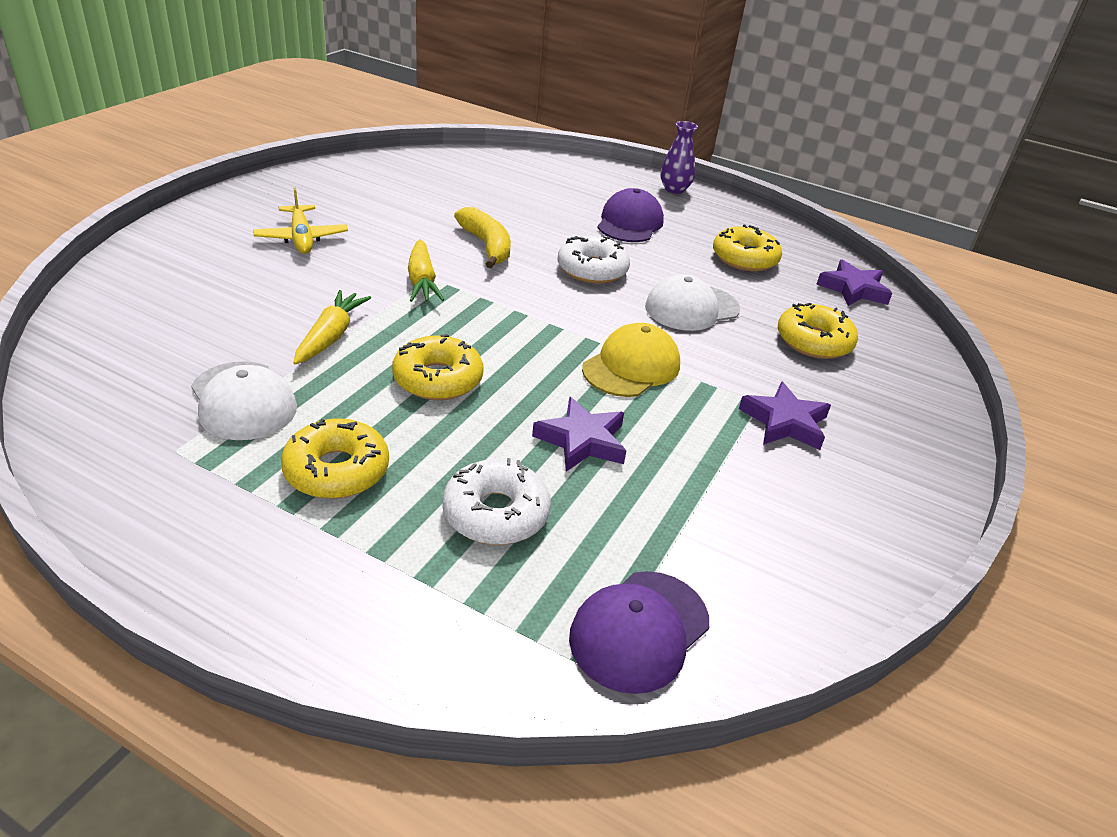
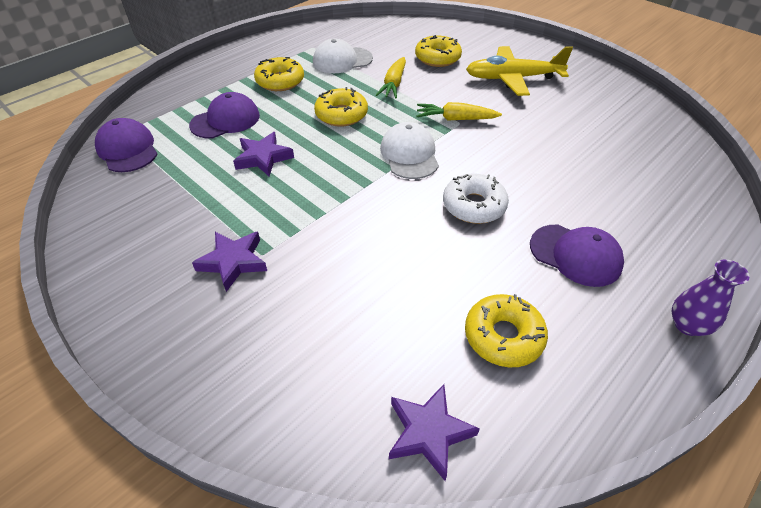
camera: 110 degrees right, 10 degrees up
(301, 238) = (512, 78): yellow plane -> yellow plane, size x1.53
(331, 336) = (393, 84): yellow carrot -> yellow carrot turned 75 degrees clockwise
(486, 246) = (511, 153): yellow banana -> none
(496, 513) = (225, 120): white donut -> purple cap
(631, 367) = (329, 196): yellow cap -> none
(691, 308) = (404, 255): white cap -> white cap (409, 154)
(814, 341) = (331, 333): yellow donut -> yellow donut (437, 58)

